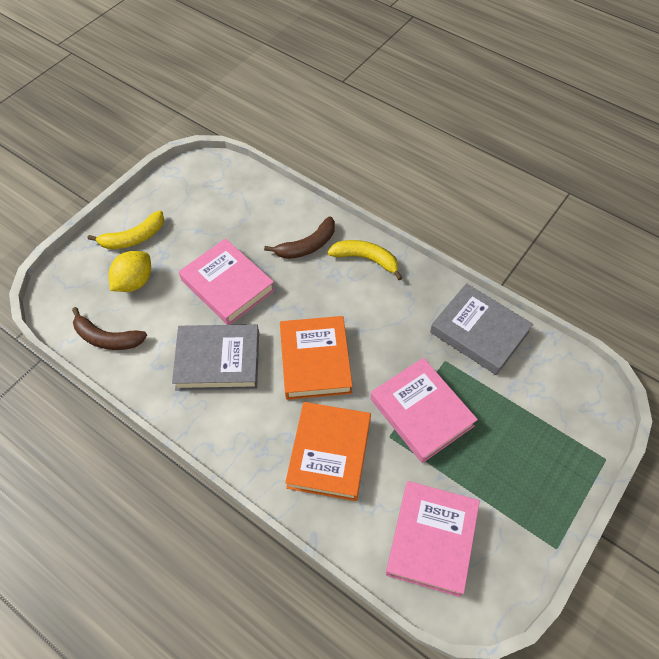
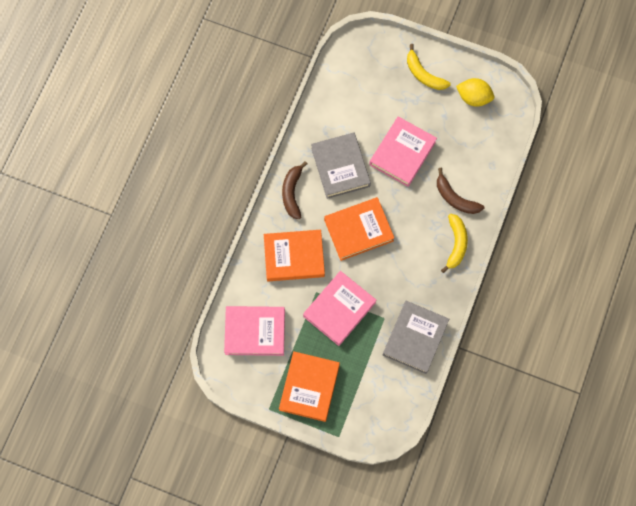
camera: 75 degrees right, 15 degrees up
(107, 338) = (336, 91): brown banana -> brown banana (292, 193)
(134, 282) = (386, 90): yellow lemon -> yellow lemon (473, 97)
(529, 481) = (309, 387): none -> orange book

